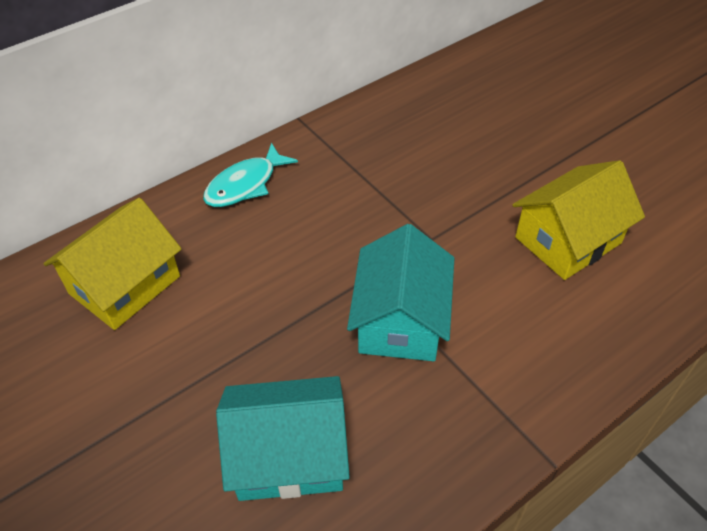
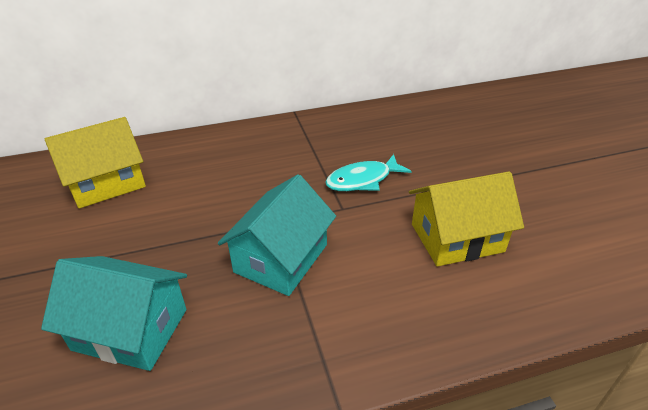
camera: 20 degrees right, 10 degrees down
(245, 185) = (229, 142): turquoise fish -> turquoise fish (362, 180)

